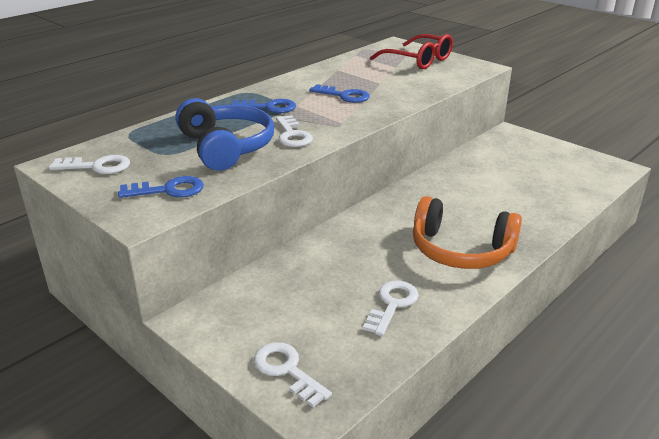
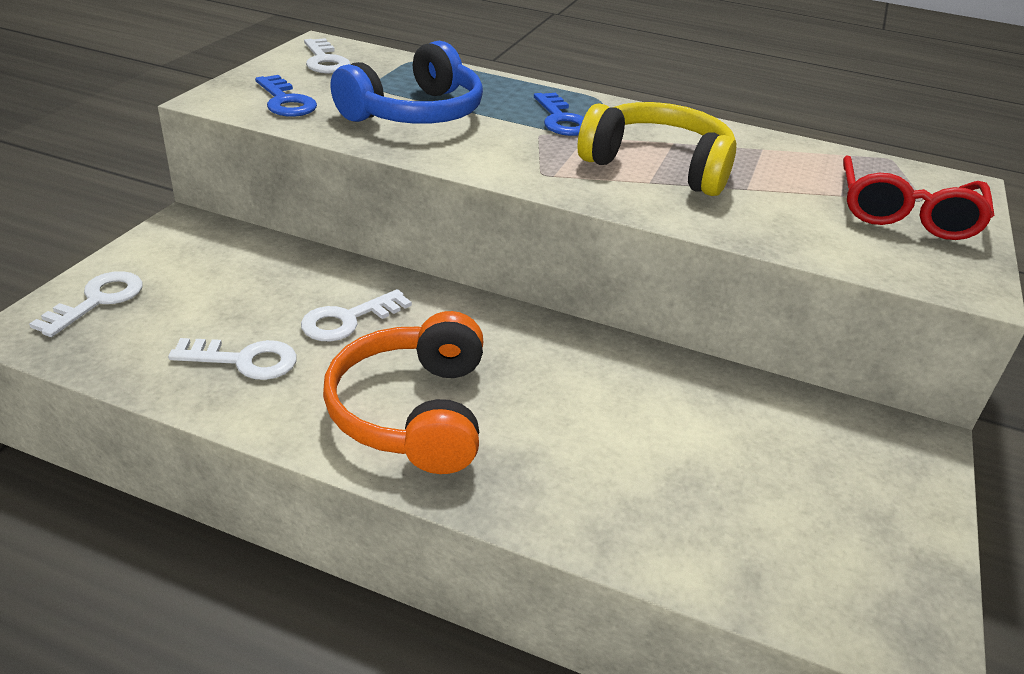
camera: 65 degrees right, 5 degrees up
(292, 135) = (481, 146): white key -> white key (347, 320)
(344, 96) = (659, 165): blue key -> yellow headphones

